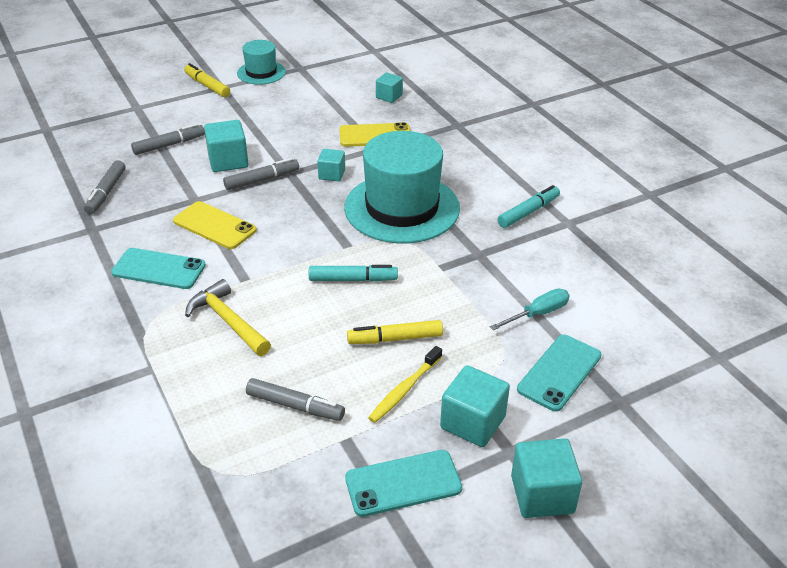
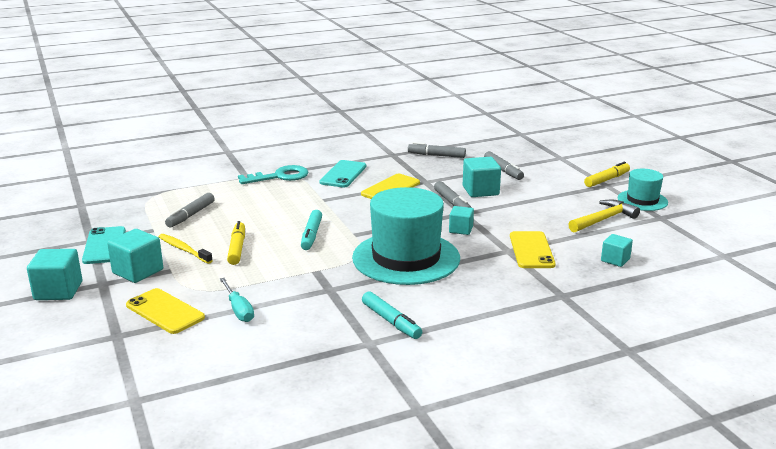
camera: 95 degrees right, 15 degrees down
(156, 331) = (280, 176): none -> turquoise key
(227, 321) = (281, 195): yellow hammer -> yellow hammer (604, 219)
(559, 372) = (165, 311): turquoise phone -> yellow phone

